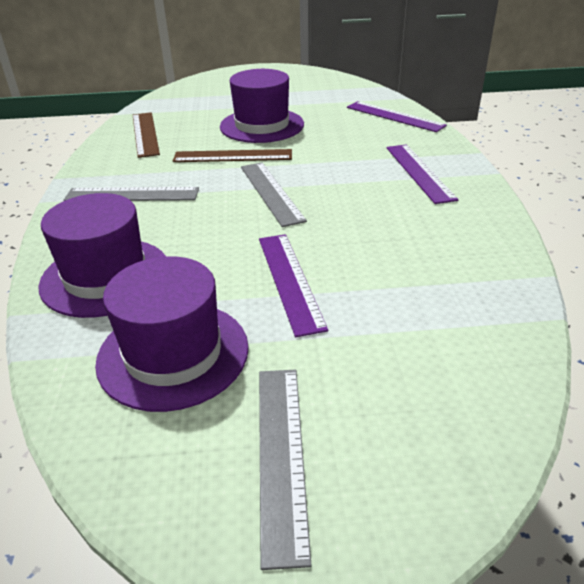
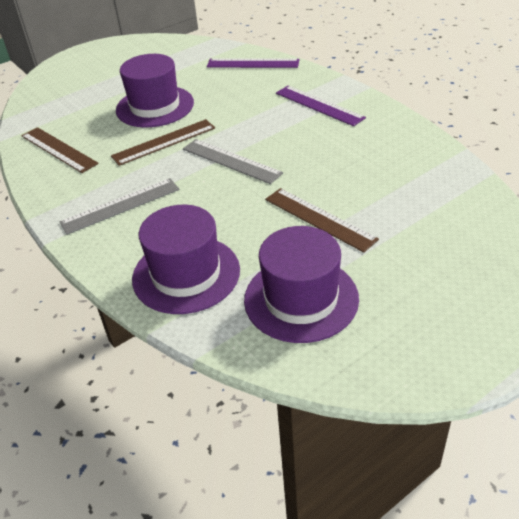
camera: 30 degrees left, 5 degrees up
(281, 455) = (429, 319): grey ruler -> none
(290, 281) = (319, 219): purple ruler -> brown ruler

